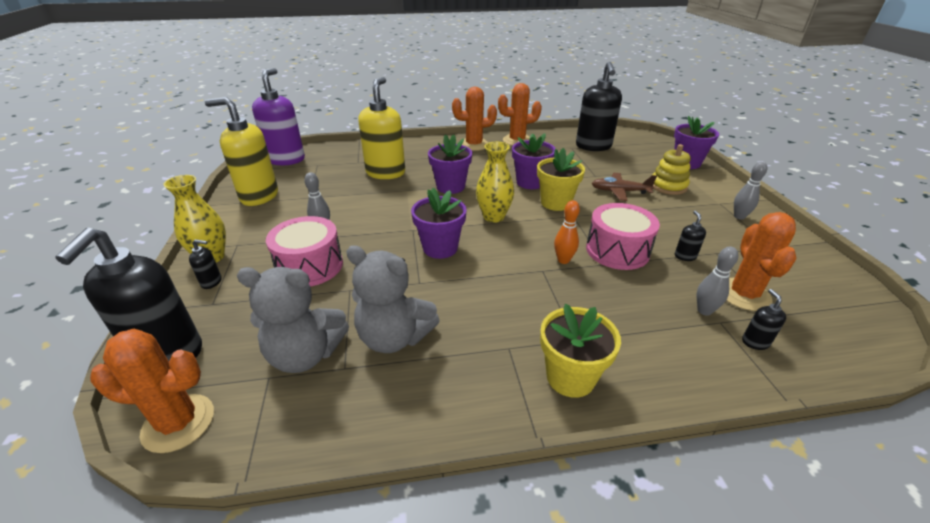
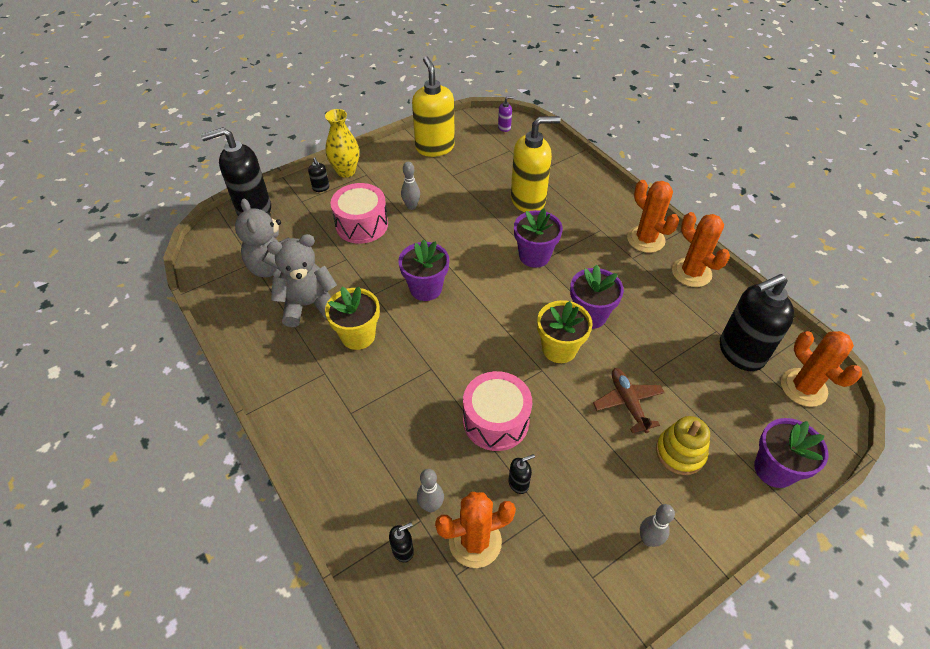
camera: 65 degrees right, 15 degrees up
(178, 423) = (210, 245): orange cactus -> orange cactus (803, 387)
(286, 159) = (504, 127): purple soap dispenser -> purple soap dispenser, size x0.41
(394, 337) = (308, 305): grey teddy bear -> grey teddy bear turned 75 degrees clockwise
(493, 217) = (499, 307): yellow vase -> none
(563, 260) = (455, 380): orange bowling pin -> none
(570, 377) = (309, 418): yellow flower pot -> yellow flower pot (358, 336)

